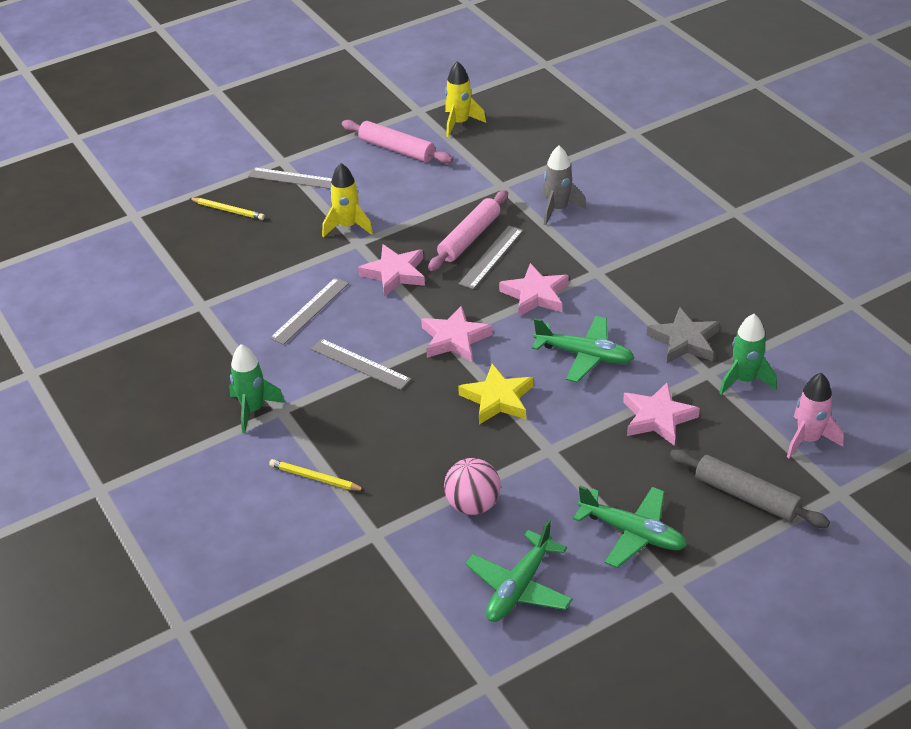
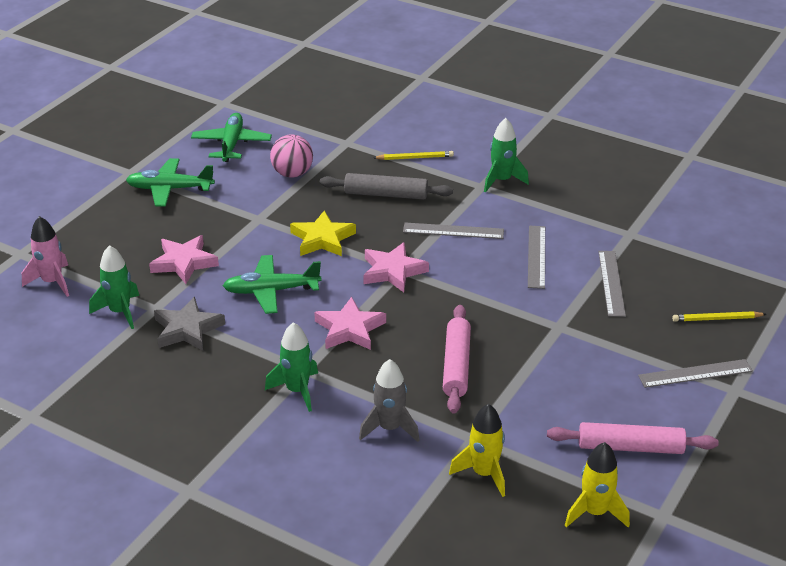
camera: 150 degrees right, 5 degrees down
(347, 226) = (585, 339): yellow rocket -> yellow rocket (484, 473)
(395, 273) = (495, 309): pink star -> none
(491, 257) = (419, 353): grey ruler -> grey ruler (611, 283)
(613, 257) = (297, 391): none -> green rocket
(746, 496) = (93, 232): grey rolling pin -> grey rolling pin (386, 194)

